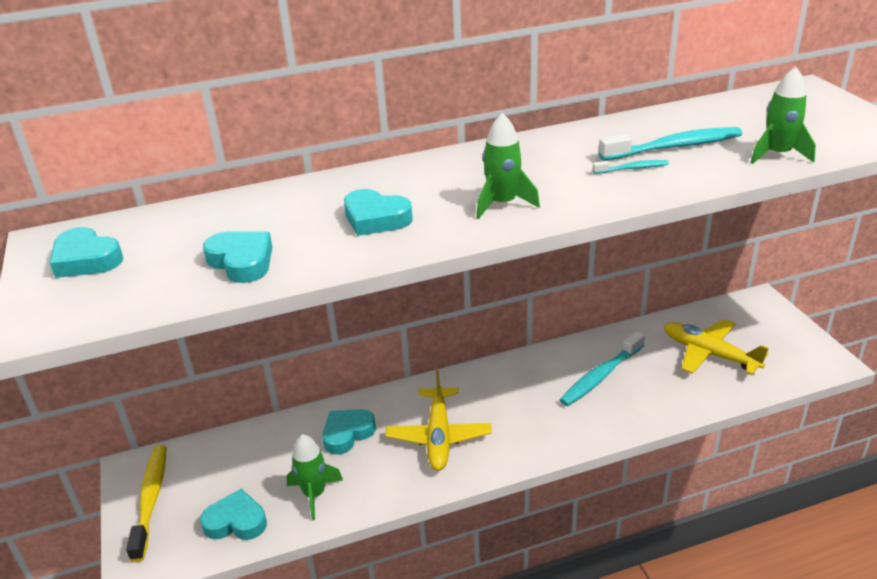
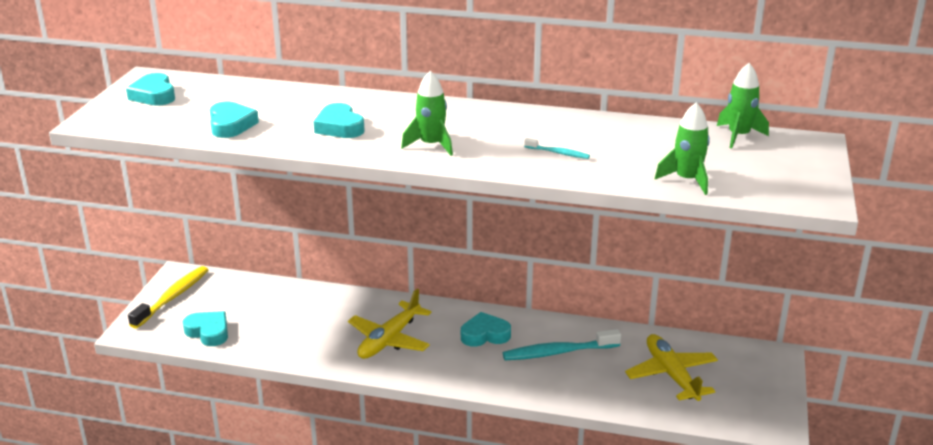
camera: 30 degrees right, 5 degrees down
(314, 494) = (270, 338): green rocket -> green rocket (738, 136)
(347, 434) = (329, 311): turquoise heart -> turquoise heart (485, 335)
(674, 147) = (616, 149): turquoise toothbrush -> none

